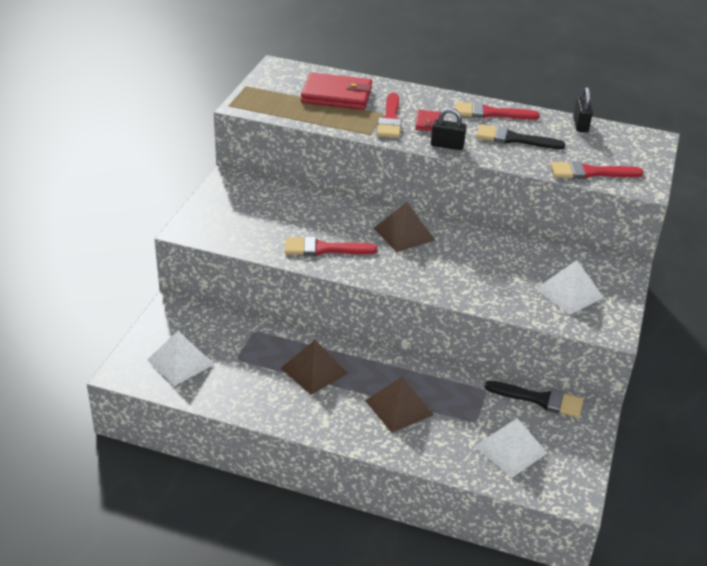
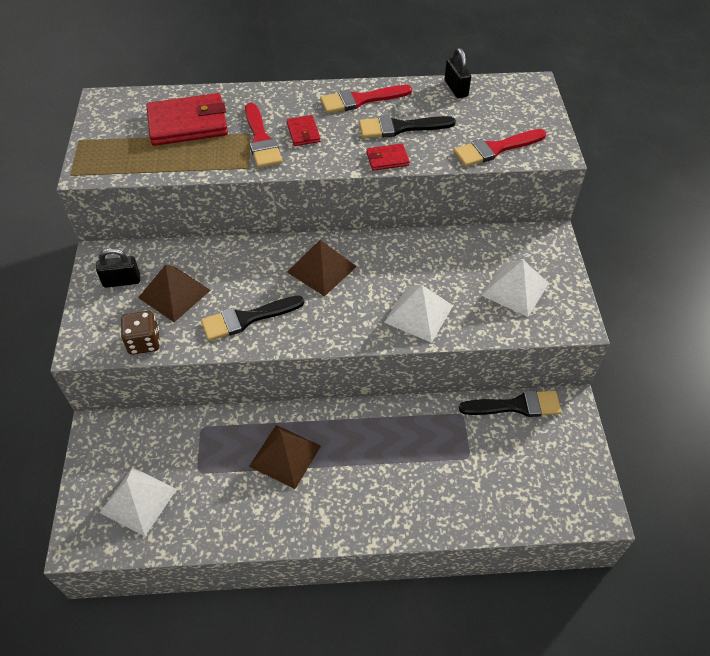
camera: 20 degrees left, 15 degrees up
(234, 241) = (144, 342): none -> brown dice
(324, 249) = (247, 318): red brush -> black brush
(399, 407) = (390, 470): brown pyramid -> brown pyramid (174, 294)
(447, 145) = (337, 158): black padlock -> black padlock (122, 281)
(489, 156) = (387, 159): none -> red wallet
(510, 449) = (516, 478): white pyramid -> white pyramid (419, 314)

